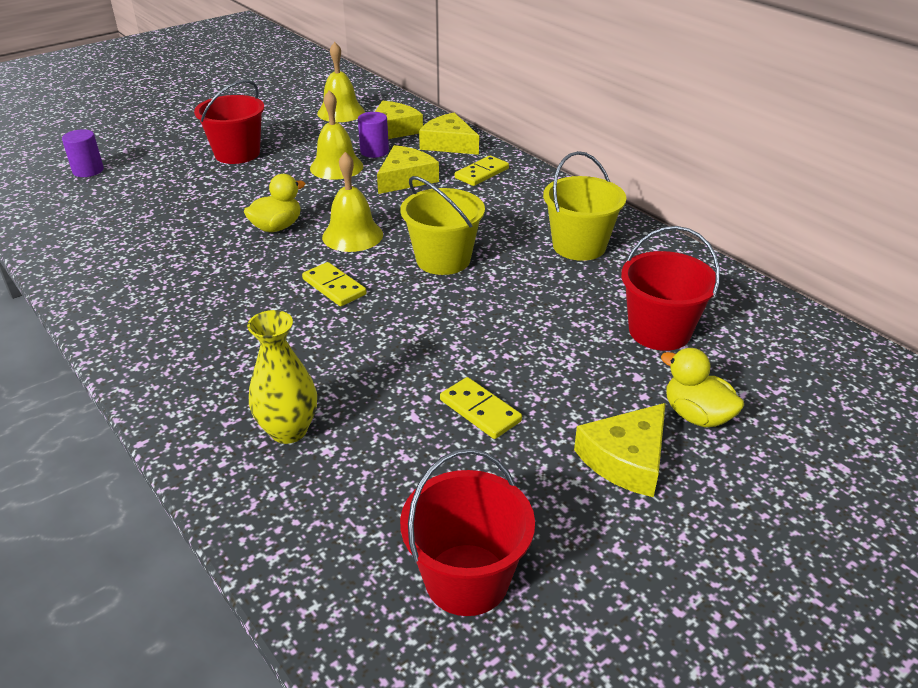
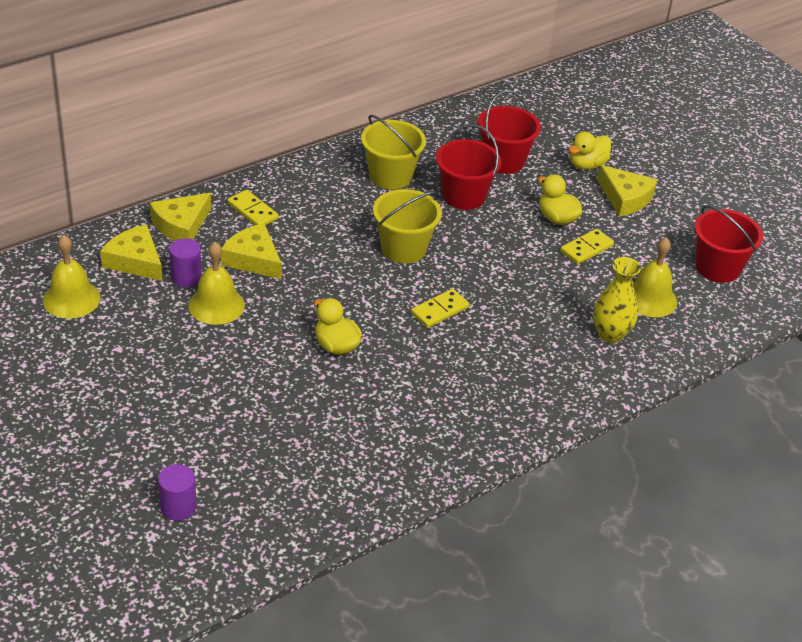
camera: 90 degrees left, 5 degrees up
(237, 154) = (164, 381): red bucket -> red bucket (463, 196)
(352, 235) = (357, 298): yellow bell -> yellow bell (650, 298)
(543, 381) = (557, 218): none -> yellow duck

